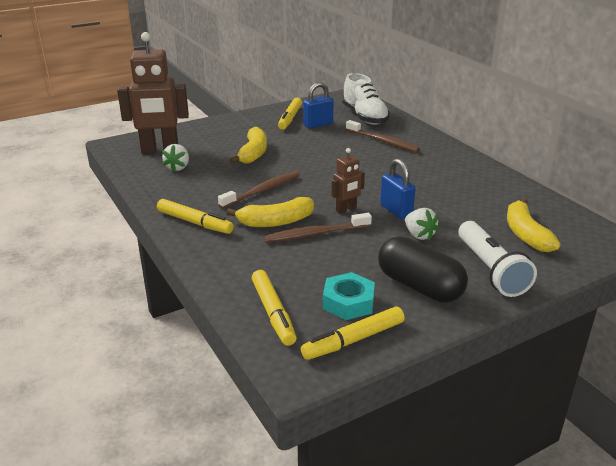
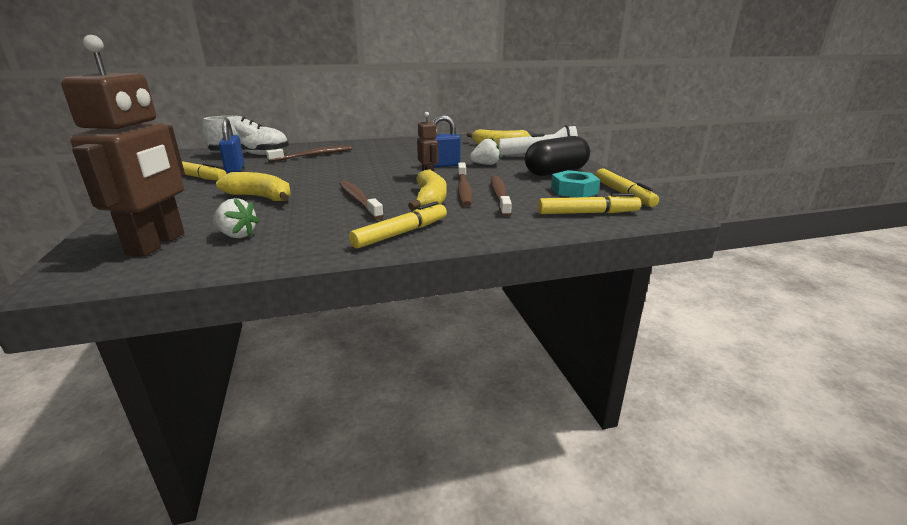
camera: 75 degrees left, 5 degrees down
(305, 256) = (499, 196): none -> brown toothbrush

